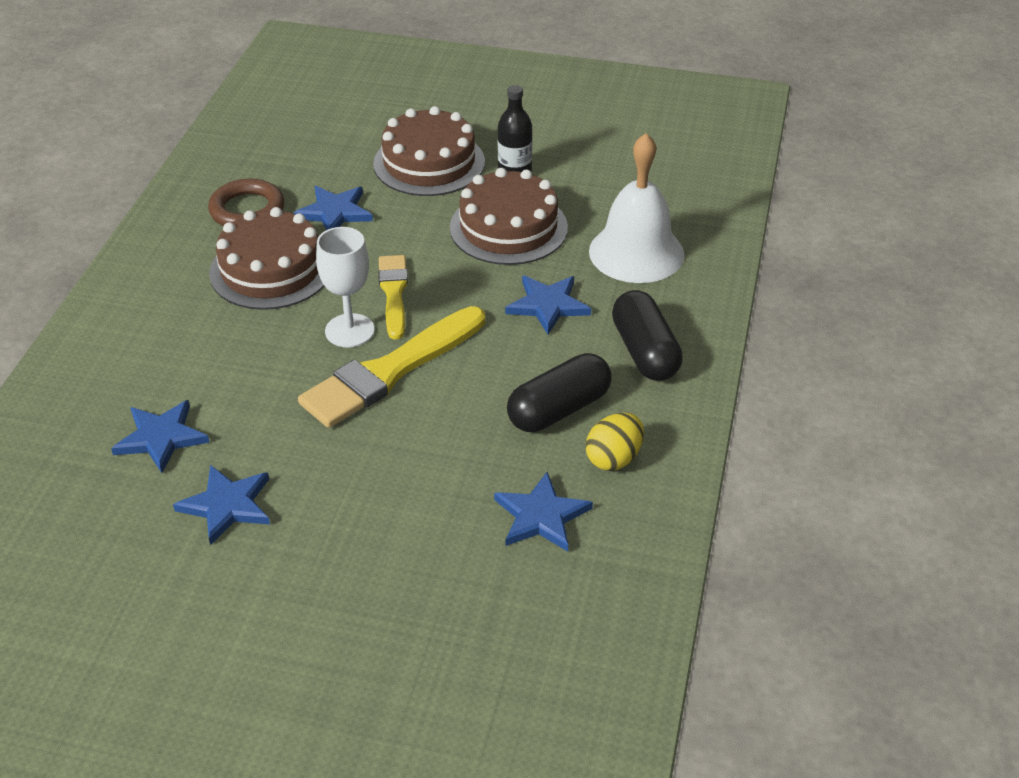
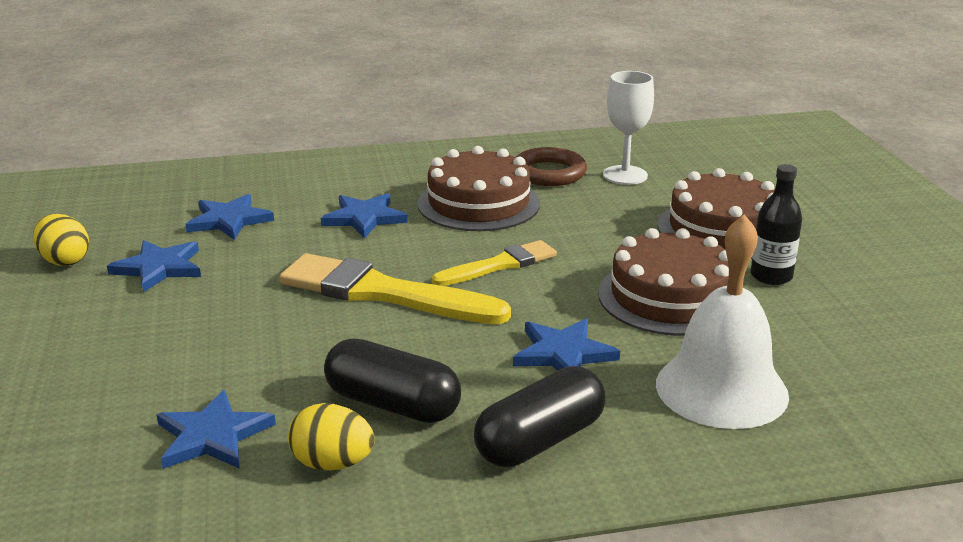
camera: 65 degrees right, 15 degrees down
(151, 576) = (64, 261): none -> yellow egg
(334, 212) = (589, 207): blue star -> blue star (364, 218)
(349, 331) = (426, 259): white goblet -> white goblet (625, 175)

